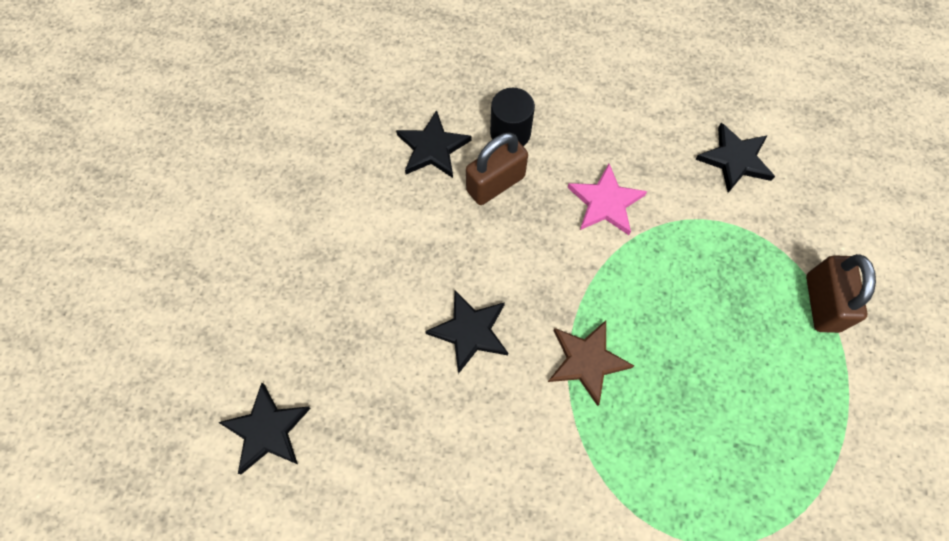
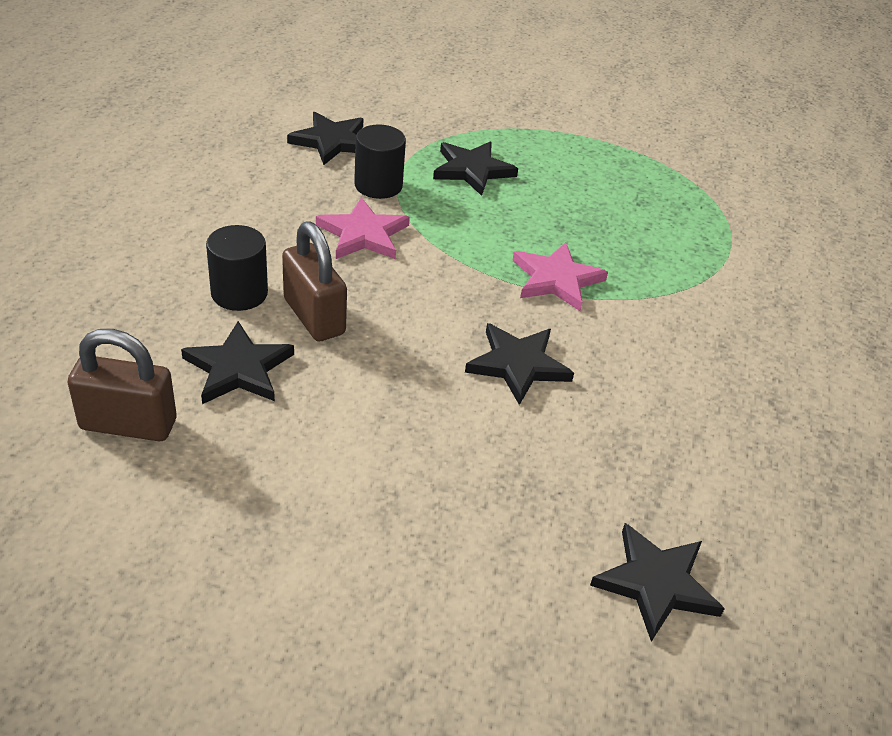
camera: 90 degrees left, 25 degrees down
(587, 361) = (556, 279): brown star -> pink star
(680, 205) = (378, 185): none -> black cylinder
(735, 280) = (472, 170): none -> black star
(822, 303) = (500, 129): brown padlock -> brown padlock (128, 424)

